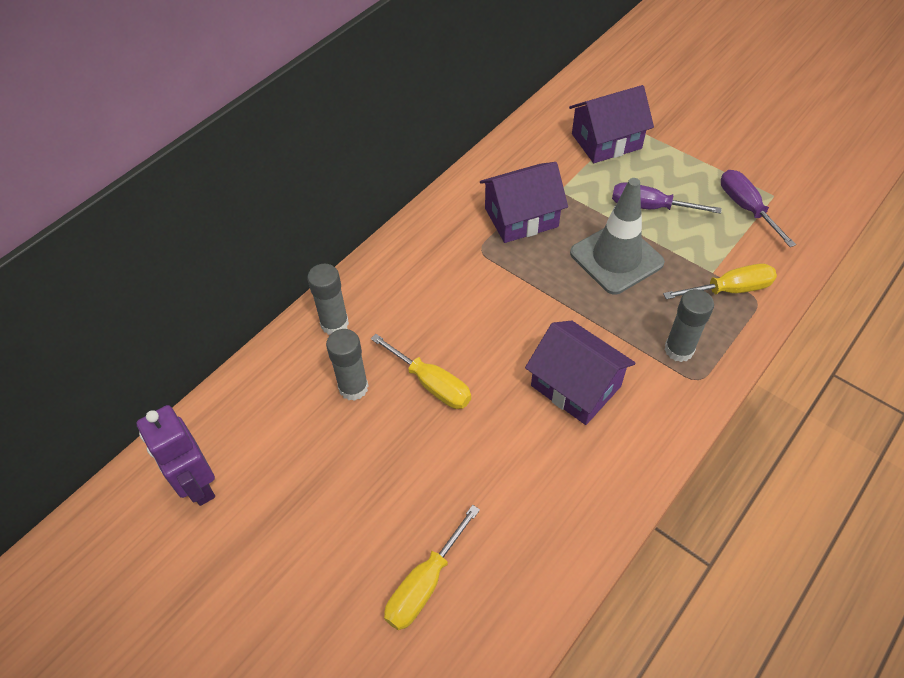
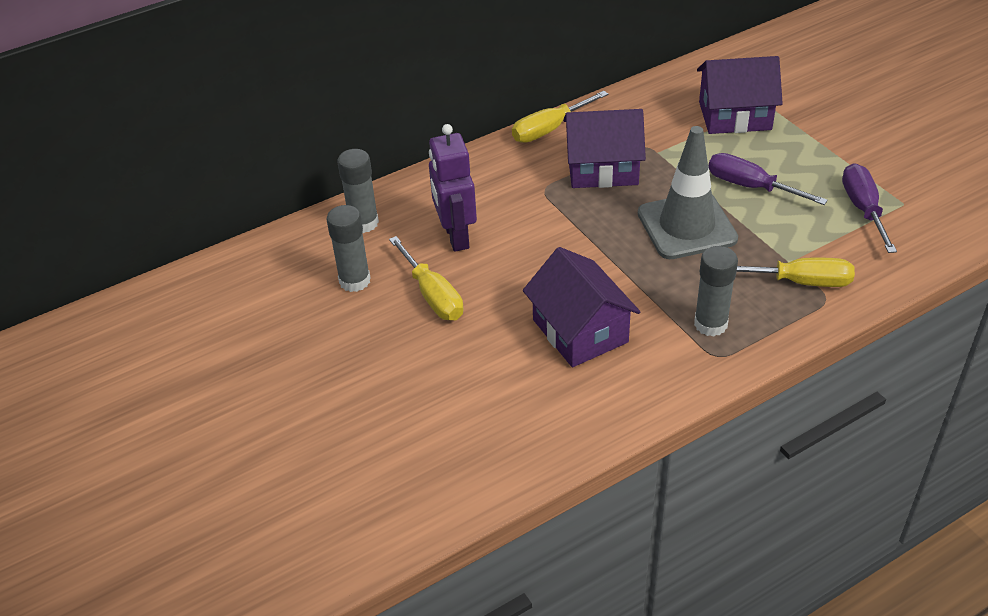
camera: 20 degrees right, 10 degrees down
(198, 484) = (172, 325): purple robot -> purple robot (456, 236)
(425, 583) = (340, 459): yellow screwdriver -> yellow screwdriver (549, 129)

